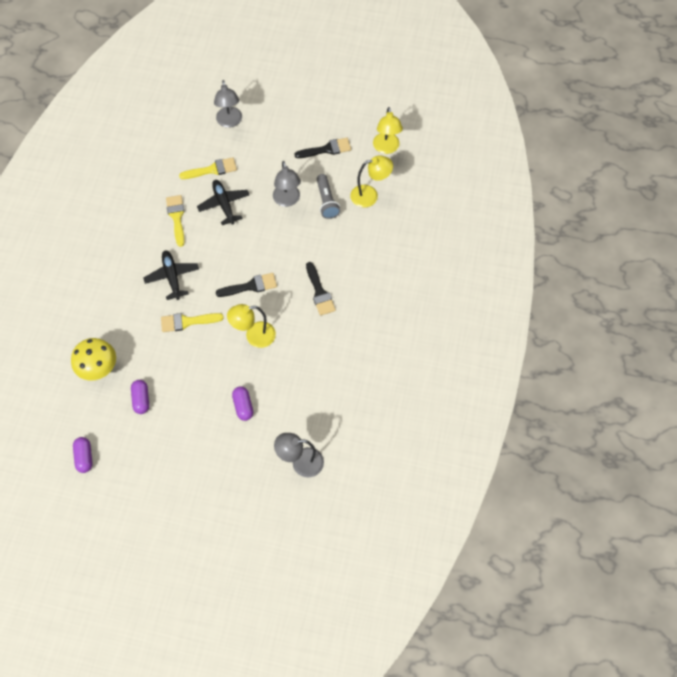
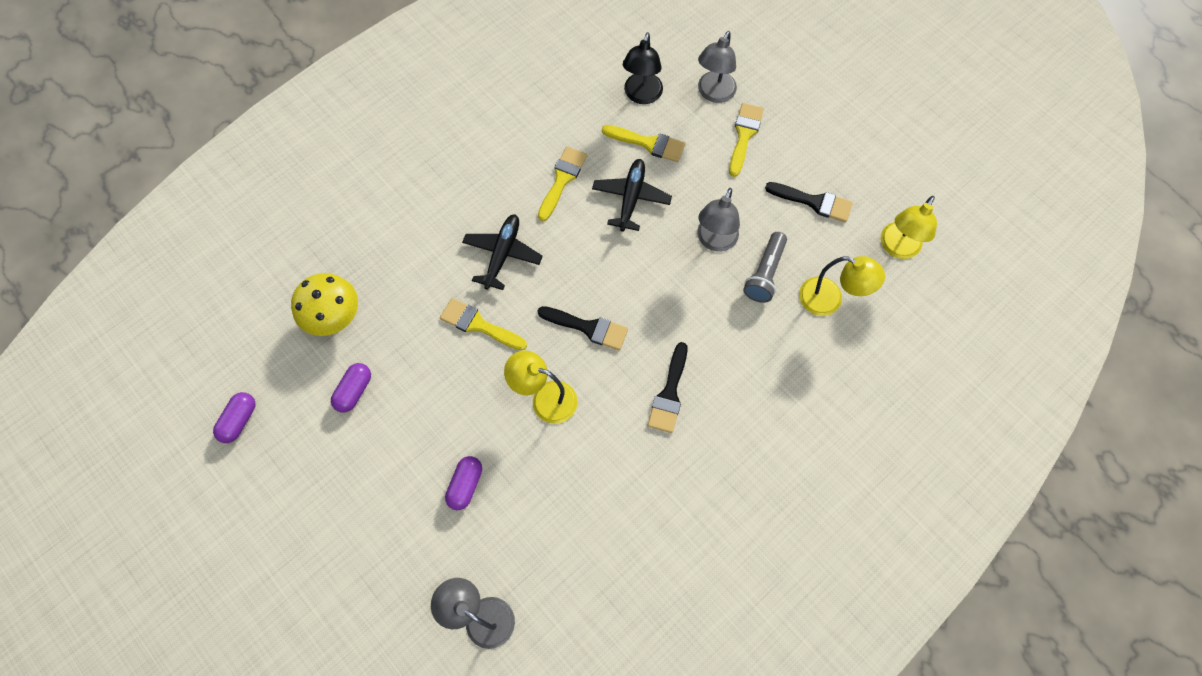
camera: 35 degrees right, 5 degrees up
(188, 146) = (641, 96): none -> black lamp
(263, 135) = (744, 135): none -> yellow brush

